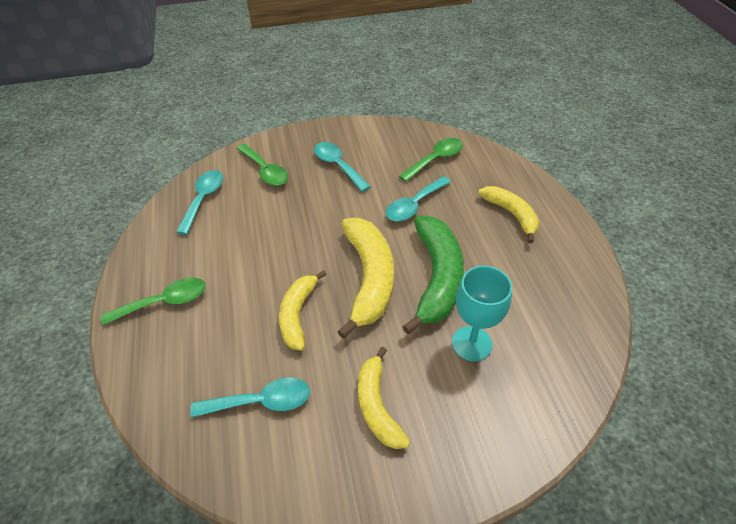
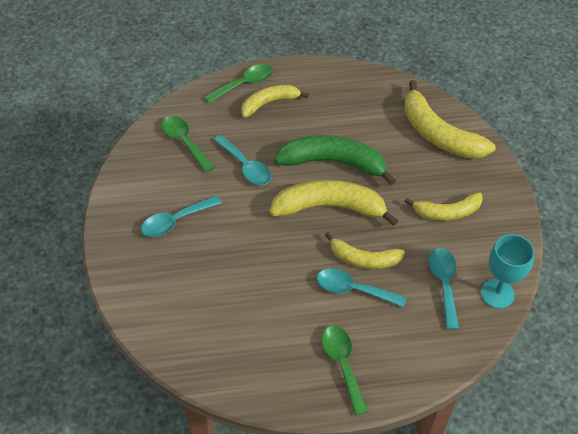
camera: 85 degrees left, 5 degrees up
(203, 199) = (204, 343): turquoise spoon -> turquoise spoon (354, 289)
(265, 171) = (168, 286): green spoon -> green spoon (244, 84)
(471, 343) = (397, 151): turquoise goblet -> turquoise goblet (497, 294)
(519, 394) = (438, 134): none -> yellow banana

